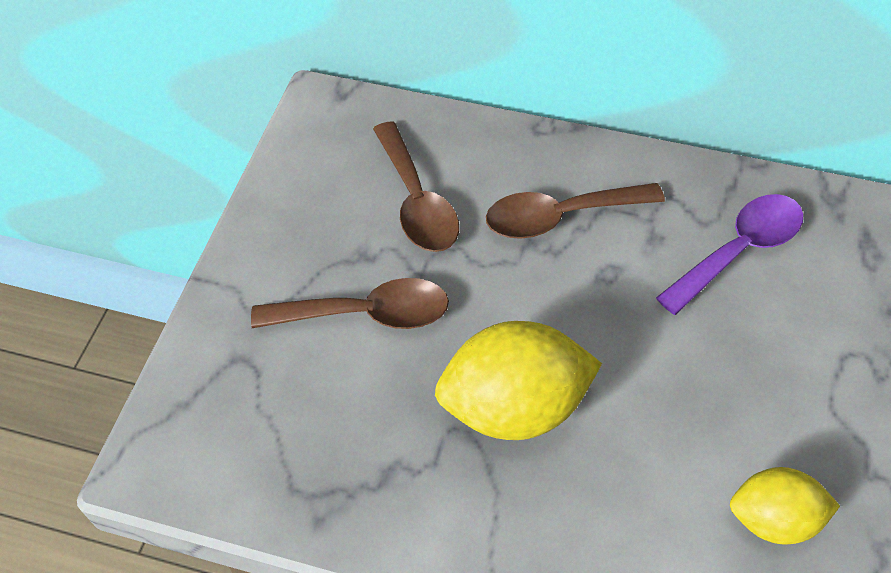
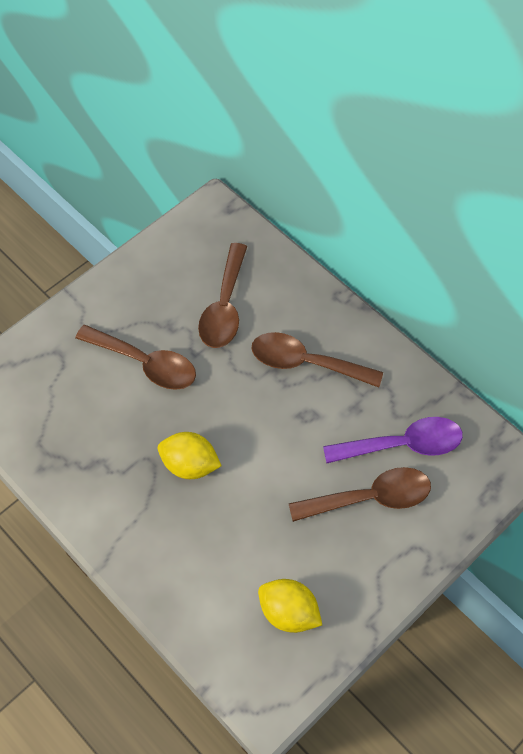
camera: 30 degrees right, 5 degrees up
(513, 406) = (190, 465): yellow lemon -> yellow lemon, size x0.60
(752, 328) = (369, 498): none -> brown spoon

